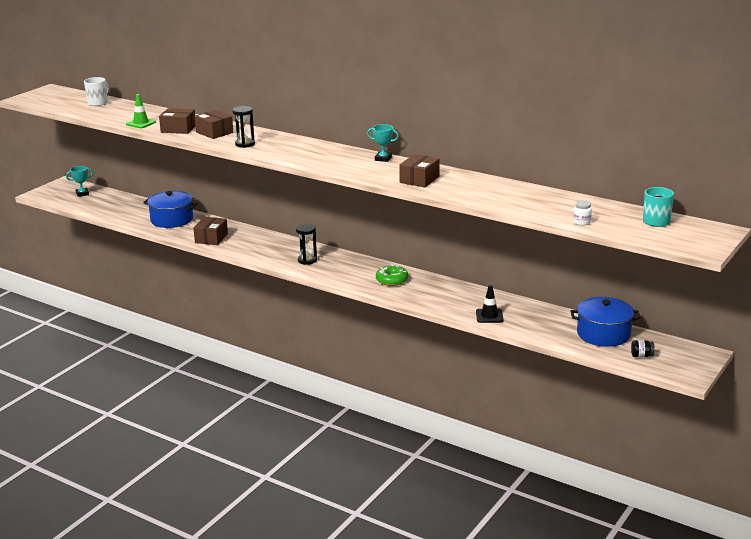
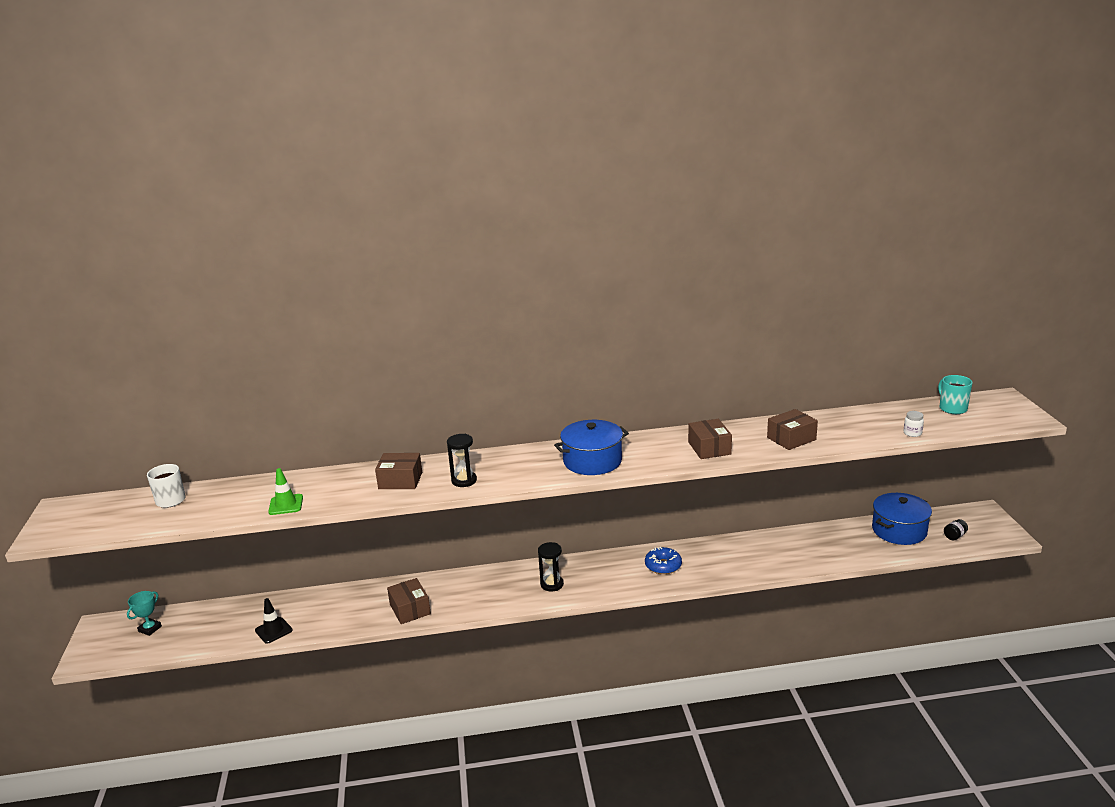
camera: 40 degrees left, 0 degrees up
(172, 220) = (325, 608): blue pot -> blue pot (592, 461)
(178, 129) = (348, 493): brown box -> brown box (791, 438)
(383, 159) = (632, 440): turquoise trophy -> none
(392, 280) = (663, 566): green donut -> blue donut
(489, 316) = (798, 559): black traffic cone -> black traffic cone (273, 630)

